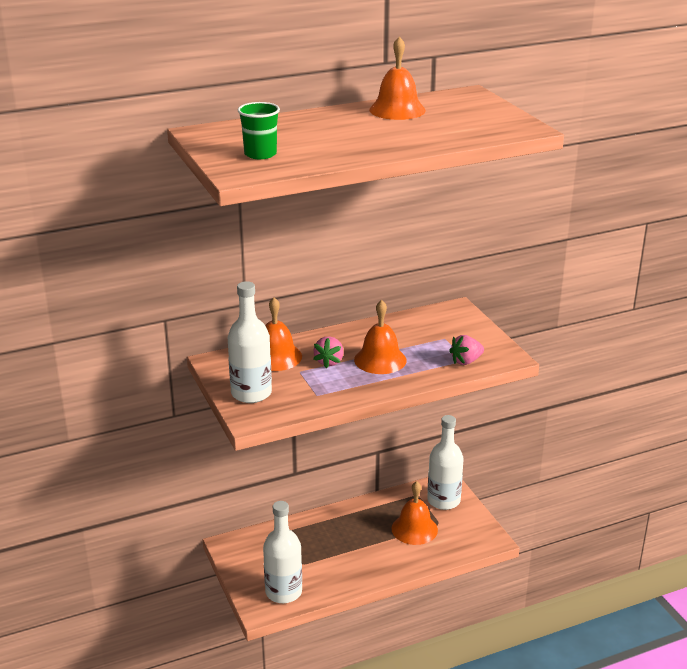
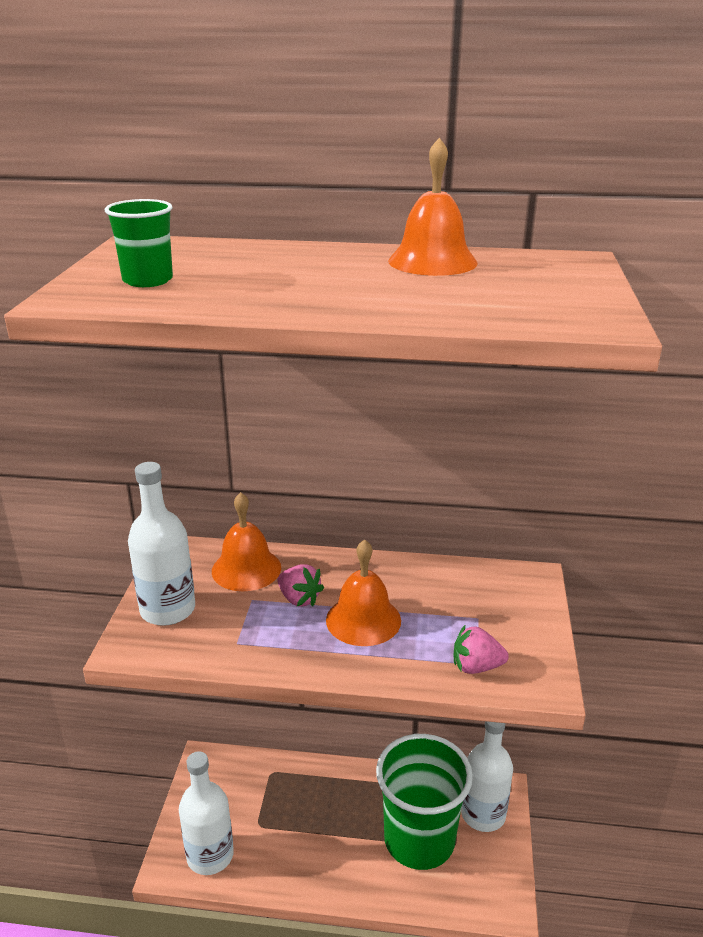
camera: 30 degrees right, 0 degrees up
(329, 362) = (299, 599): pink strawberry -> pink strawberry turned 90 degrees counterclockwise
(414, 529) = (419, 840): orange bell -> green cup

